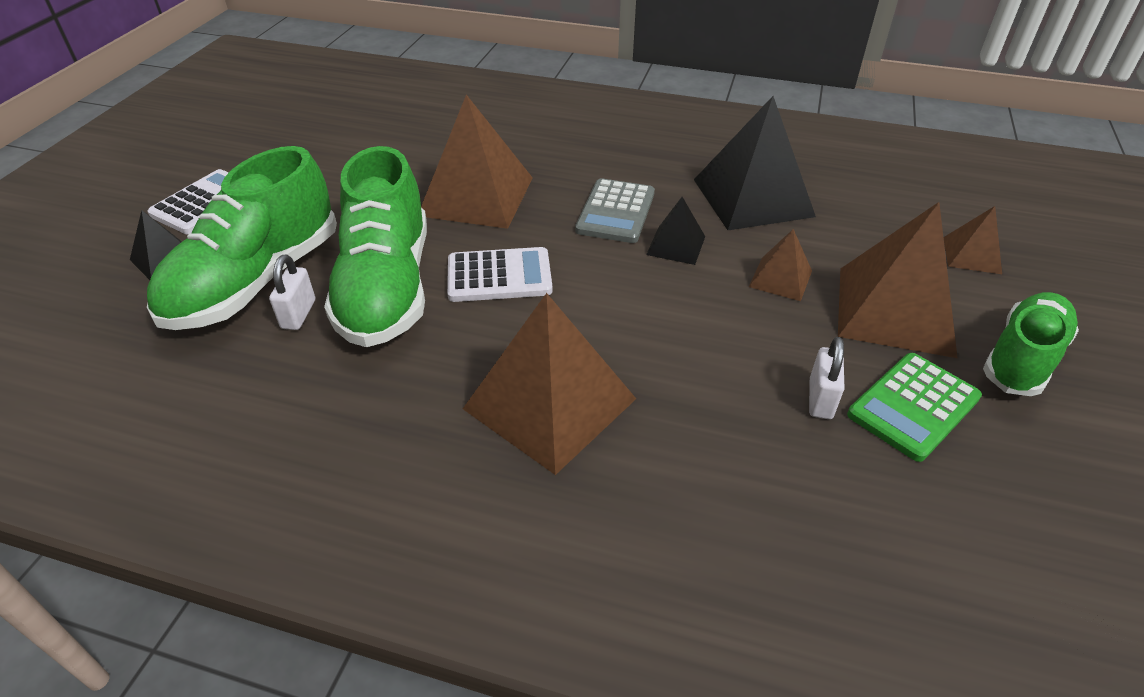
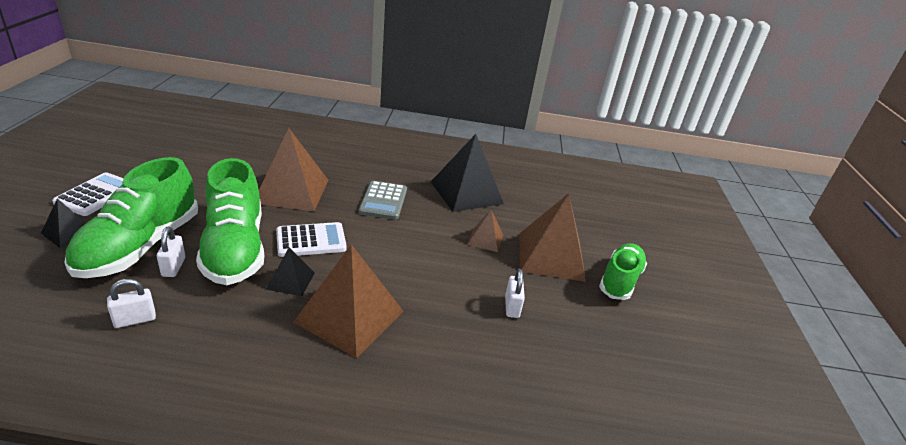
camera: 15 degrees left, 10 degrees down
(239, 394) = (135, 320): none -> white padlock
(676, 245) = (422, 221): black pyramid -> black pyramid (291, 281)
(913, 406) = (563, 309): green calculator -> none
(972, 255) = (591, 225): brown pyramid -> none

